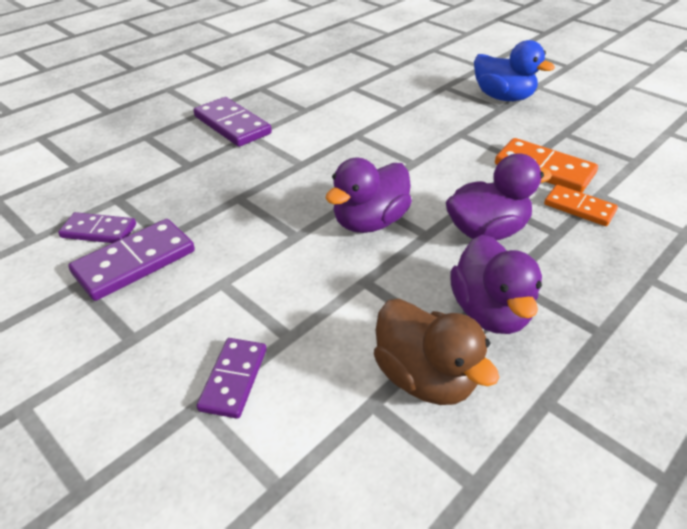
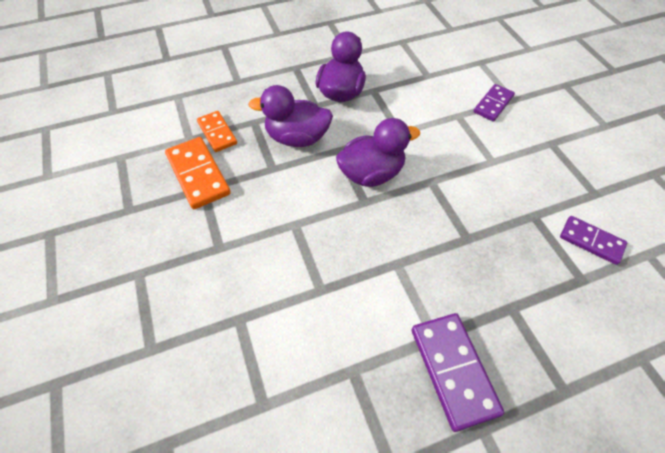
camera: 155 degrees left, 15 degrees up
(134, 262) = (556, 198): purple domino -> none
(424, 377) = (397, 76): brown duck -> none
(503, 97) = (114, 293): blue duck -> none

